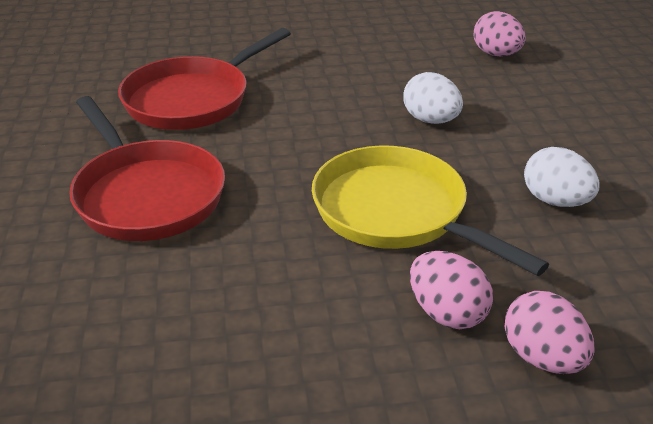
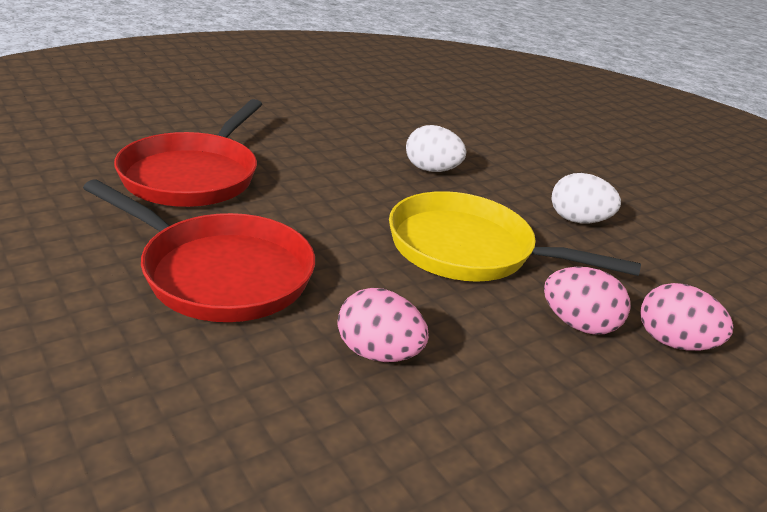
camera: 30 degrees left, 5 degrees down
(496, 54) = (438, 113): pink egg -> pink egg (378, 353)

